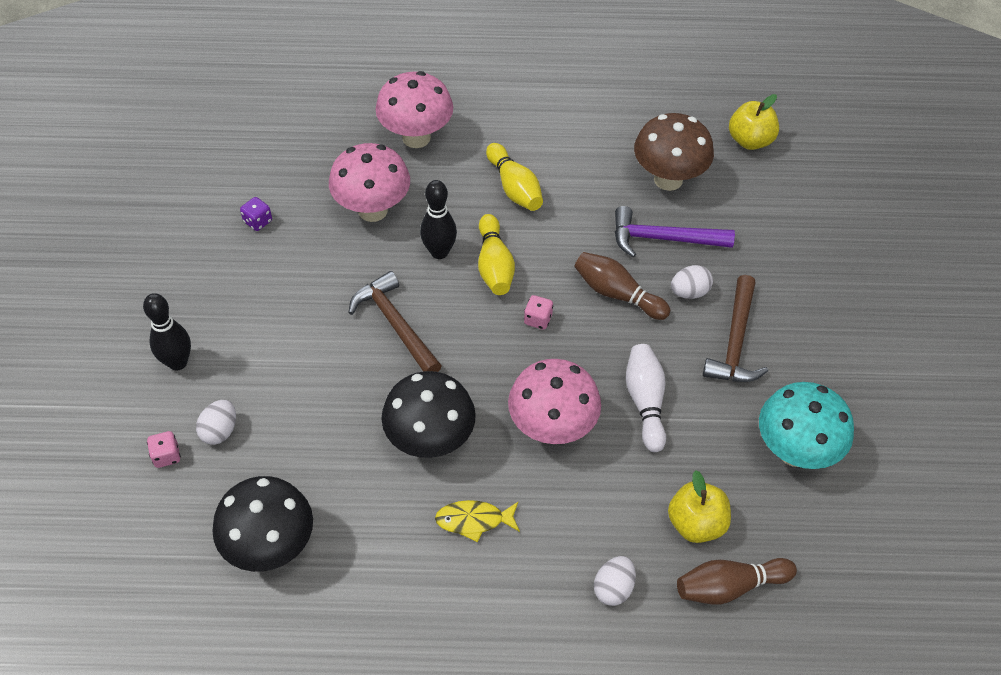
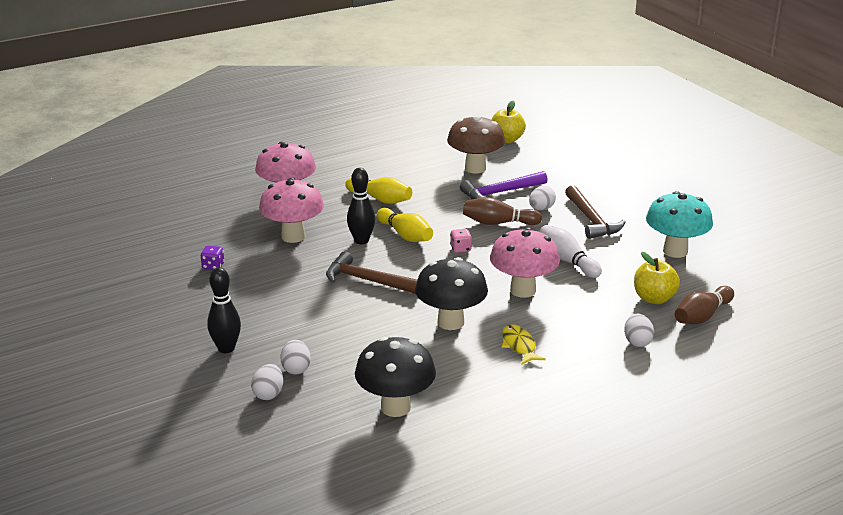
camera: 30 degrees left, 25 degrees down
(166, 456) = (268, 394): pink dice -> white egg
(474, 520) = (519, 346): yellow fish -> yellow fish turned 105 degrees clockwise

